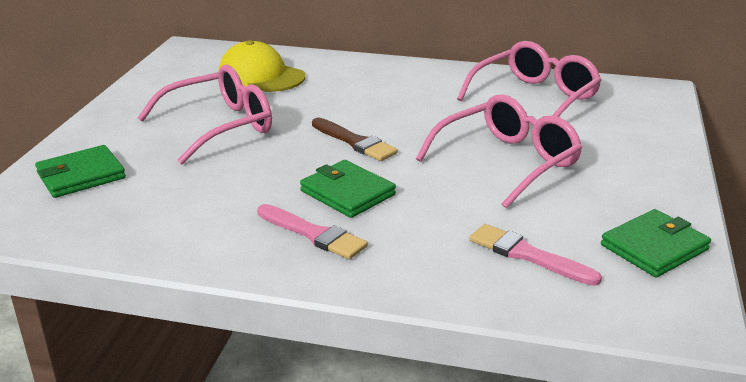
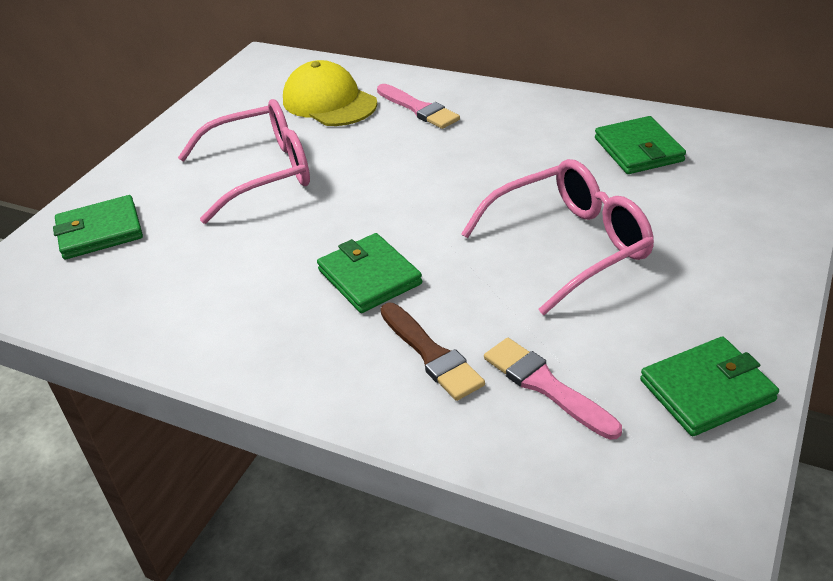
camera: 15 degrees right, 10 degrees up
(313, 234) = (313, 332): pink brush -> pink brush (419, 109)
(355, 142) = (402, 204): brown brush -> brown brush (431, 354)
(535, 98) = (638, 150): pink glasses -> green wallet

